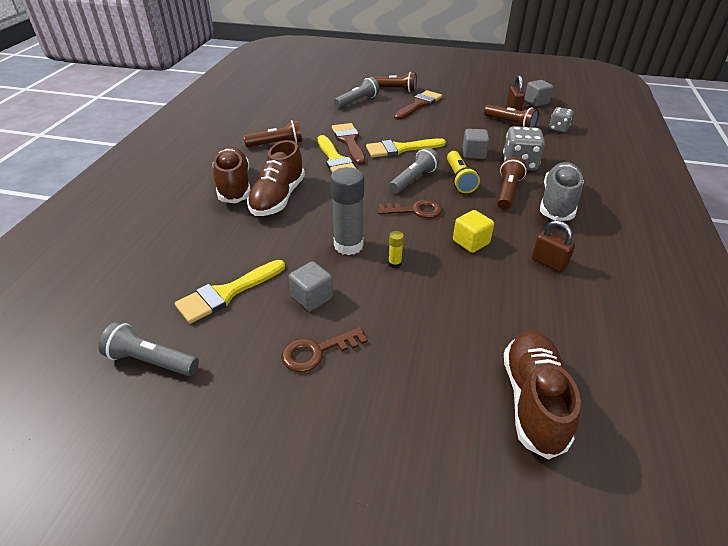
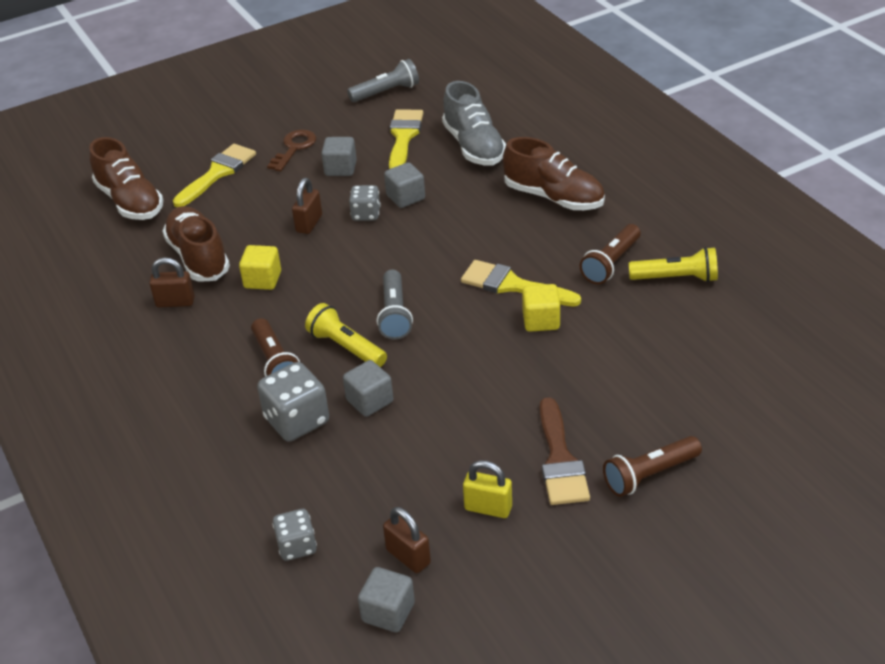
camera: 140 degrees right, 0 degrees up
(265, 125) = (676, 278): none -> yellow flashlight
(278, 198) = (493, 212): brown shoe -> brown shoe (198, 257)
(307, 240) = (405, 197): none -> grey cube
(348, 245) = (366, 214): grey glue stick -> grey dice
(349, 142) = (541, 320): brown brush -> yellow cube
(357, 101) = (653, 403): grey flashlight -> none
(394, 264) = (309, 224): yellow glue stick -> brown padlock
(400, 149) = (467, 349): yellow brush -> yellow brush (218, 173)
(415, 210) = (349, 279): brown key -> none
(465, 106) = (488, 508): none -> yellow padlock
(510, 123) = (379, 508): brown flashlight -> none
(558, 203) = (208, 382): grey shoe -> grey shoe (474, 146)

